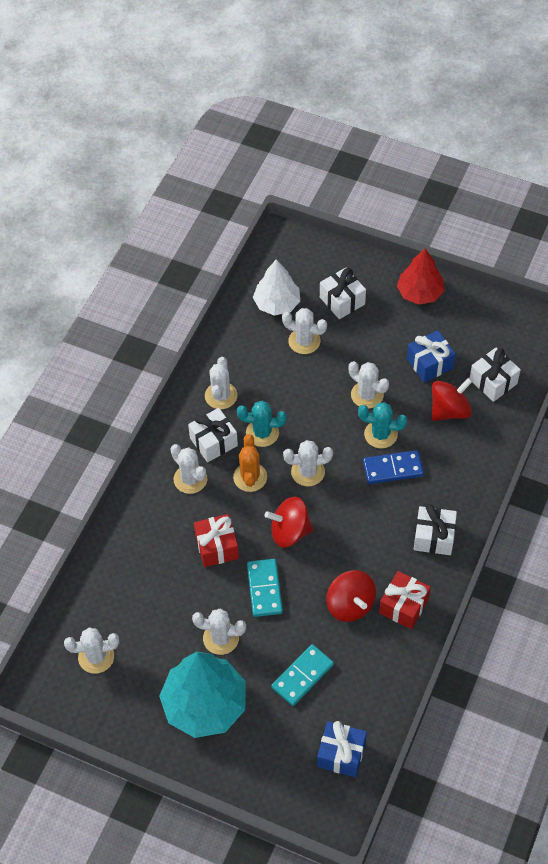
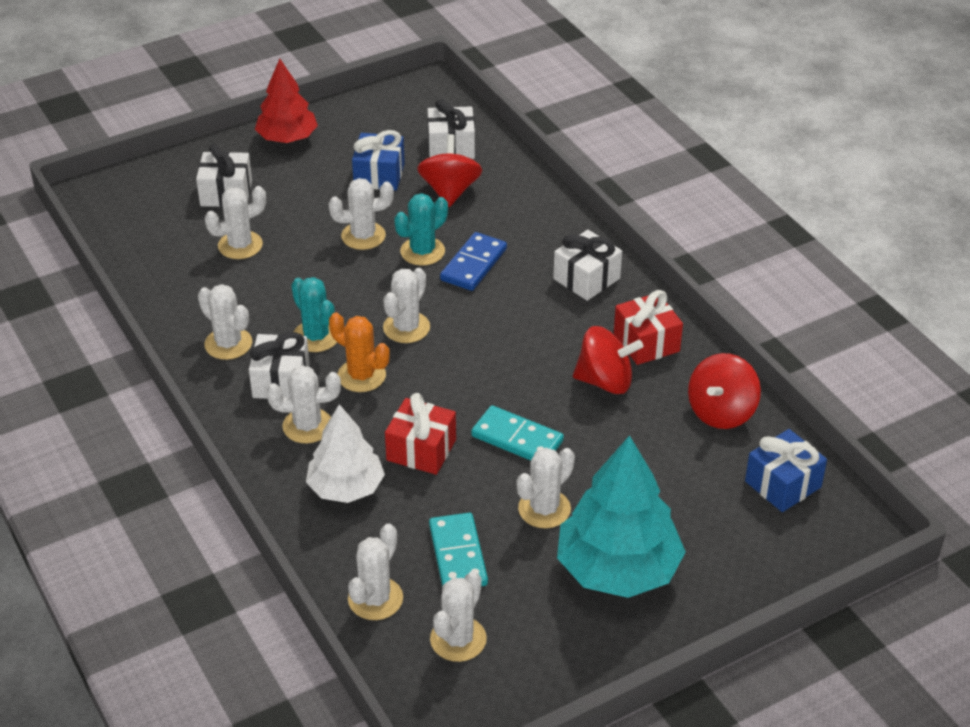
camera: 55 degrees left, 15 degrees down
(94, 599) = (375, 599): none -> white cactus
(262, 433) = (316, 336): turquoise cactus -> turquoise cactus turned 75 degrees counterclockwise
(277, 303) = (166, 240): white tree -> white tree (346, 487)
(289, 532) = (466, 380): red spinning top -> red spinning top (721, 412)
(302, 676) = (657, 465): turquoise domino -> turquoise domino (457, 555)

